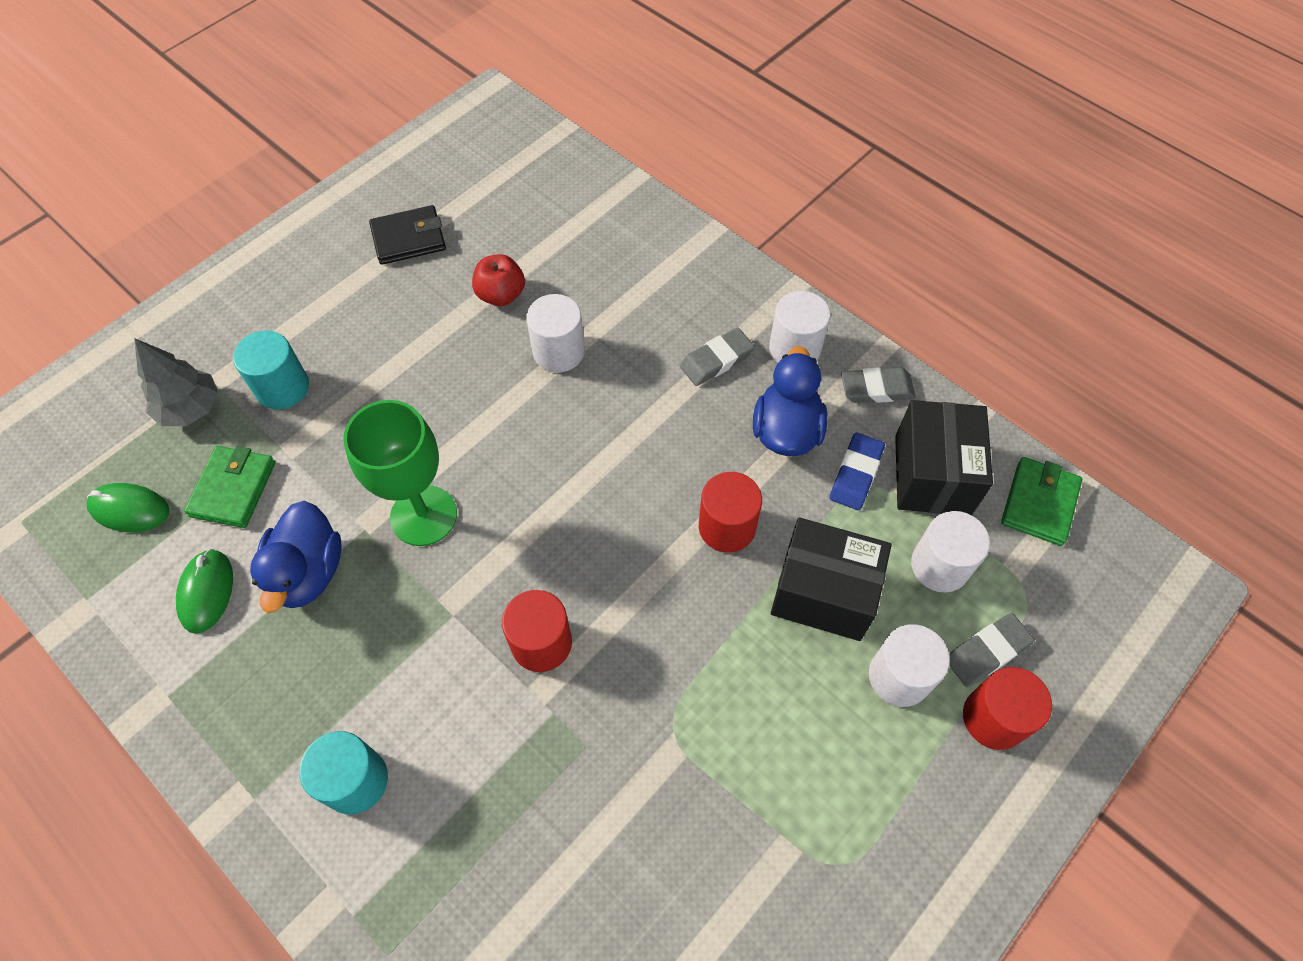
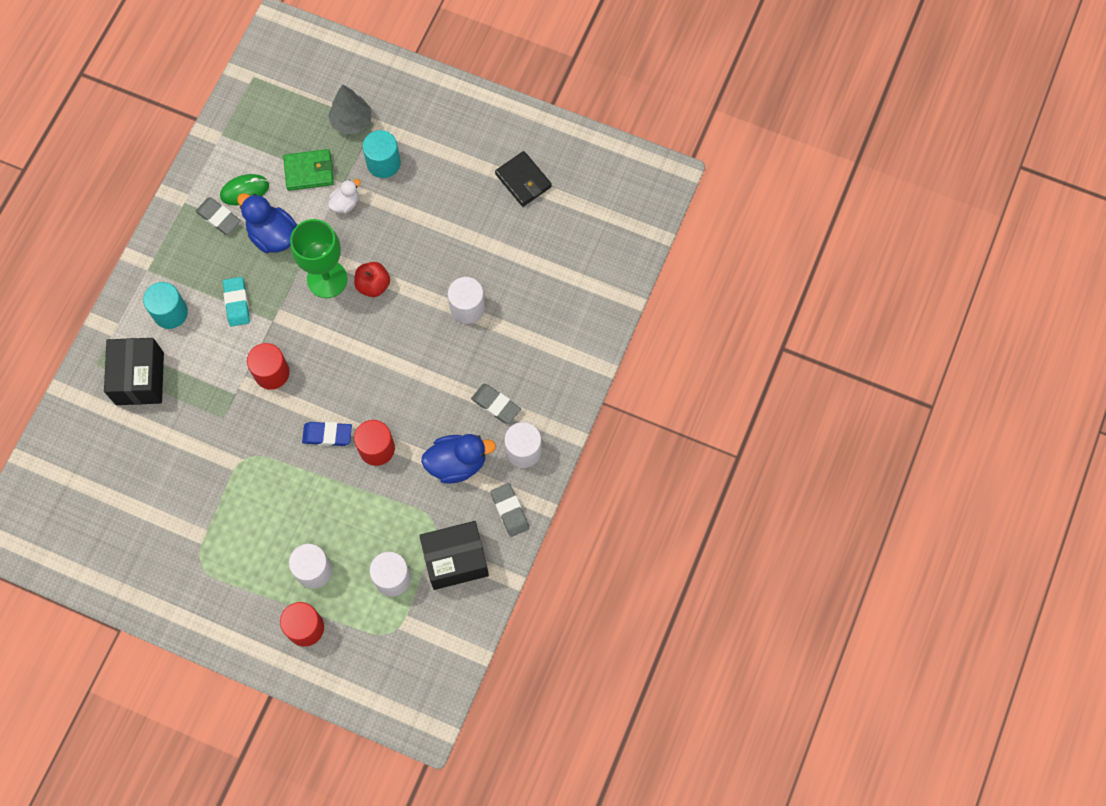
camera: 70 degrees right, 10 degrees up
(130, 509) = (278, 126): green mouse -> none
(308, 572) = (272, 235): blue duck -> blue duck turned 60 degrees clockwise
(315, 455) = (345, 203): none -> white duck
(394, 662) = (237, 303): none -> turquoise eraser
(501, 295) = (499, 256): red apple -> red apple (373, 285)
(823, 593) = (352, 515): black box -> black box (140, 378)
(855, 474) = (440, 513): blue eraser -> blue eraser (327, 435)
(986, 652) = (345, 616): grey eraser -> grey eraser (219, 217)
(1039, 503) = (457, 630): green wallet -> none

